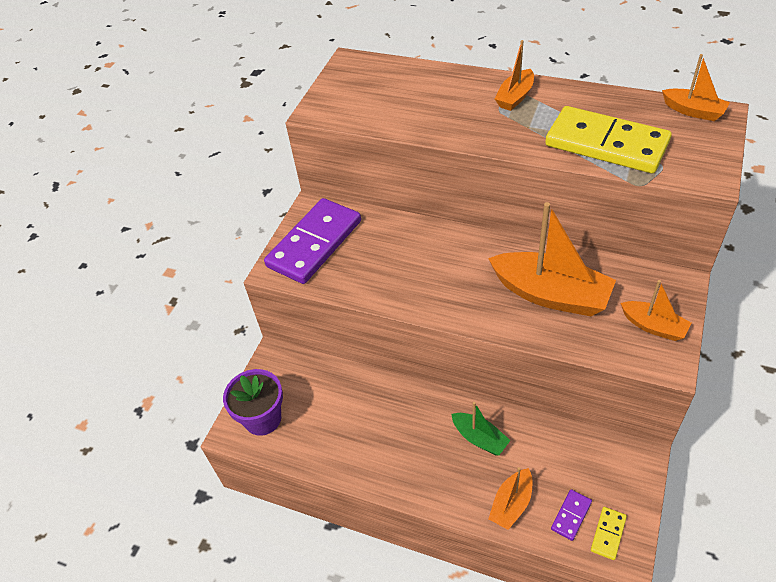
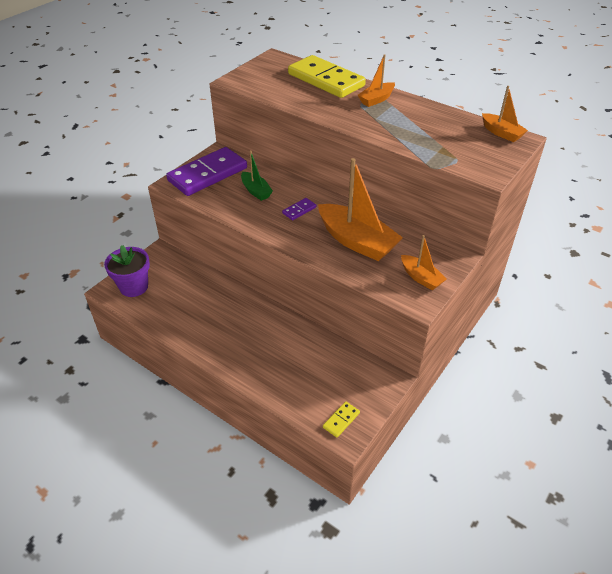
camera: 10 degrees right, 5 degrees down
(479, 438) = (278, 337): green boat -> green boat (256, 191)
(511, 504) = (280, 383): orange boat -> none
(571, 515) = (320, 401): purple domino -> purple domino (299, 210)
(606, 144) = (425, 139): yellow domino -> yellow domino (326, 80)

